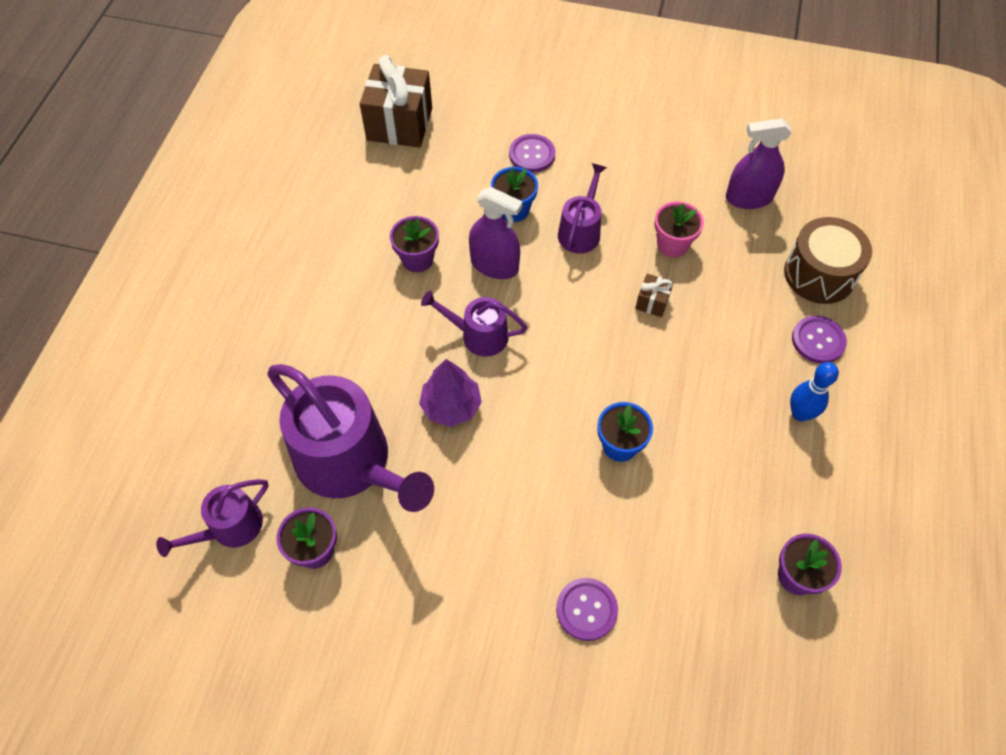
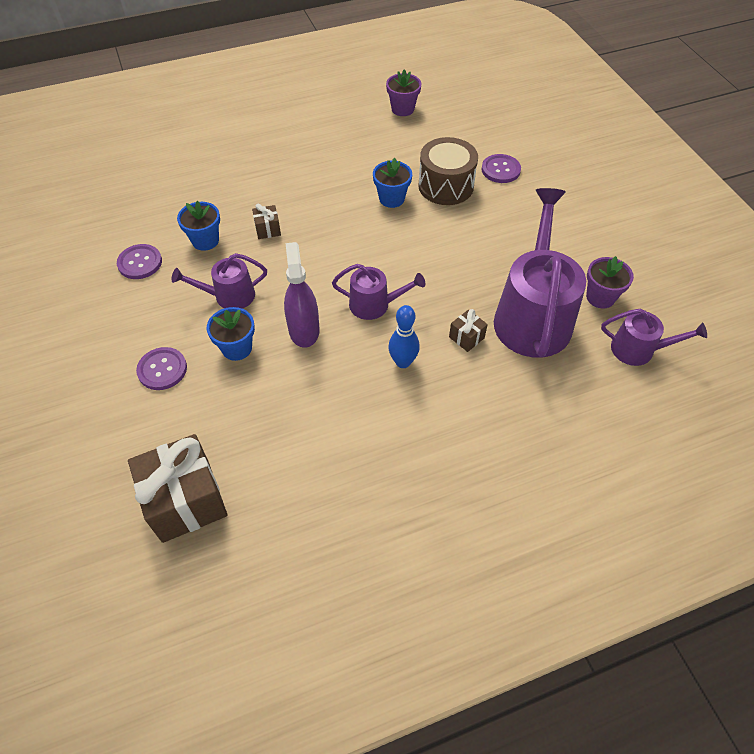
camera: 125 degrees left, 5 degrees down
(377, 385) = (466, 337): none -> brown gift
(417, 259) = (337, 382): purple flower pot -> none
(451, 406) = (442, 288): purple tree -> none
(478, 335) = (374, 305): purple watering can -> purple watering can turned 60 degrees counterclockwise
(672, 244) = (205, 240): pink flower pot -> blue flower pot
(749, 198) = (128, 220): purple spray bottle -> none
(800, 414) = (300, 138): blue bowling pin -> blue bowling pin (403, 362)
(818, 340) = (238, 148): purple button -> purple button (140, 263)
(819, 274) = (180, 164): brown drum -> brown drum (446, 186)

